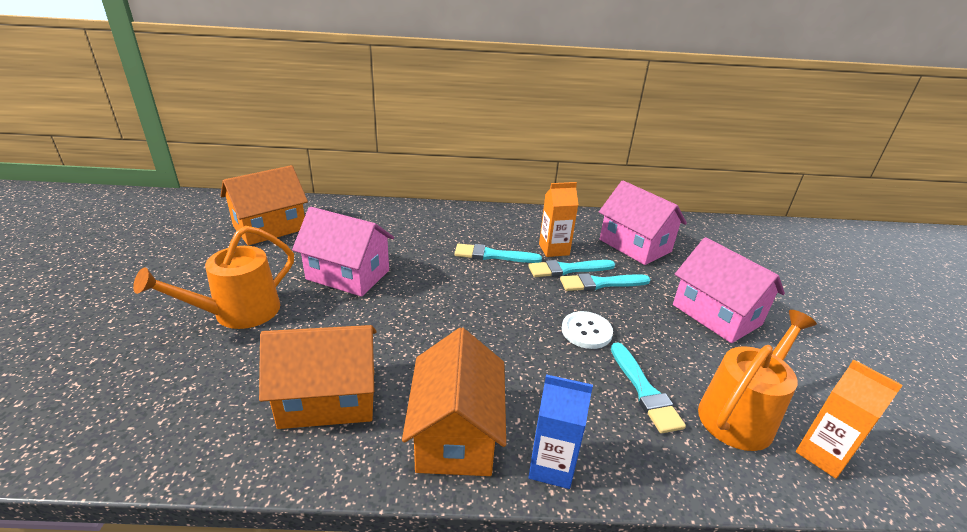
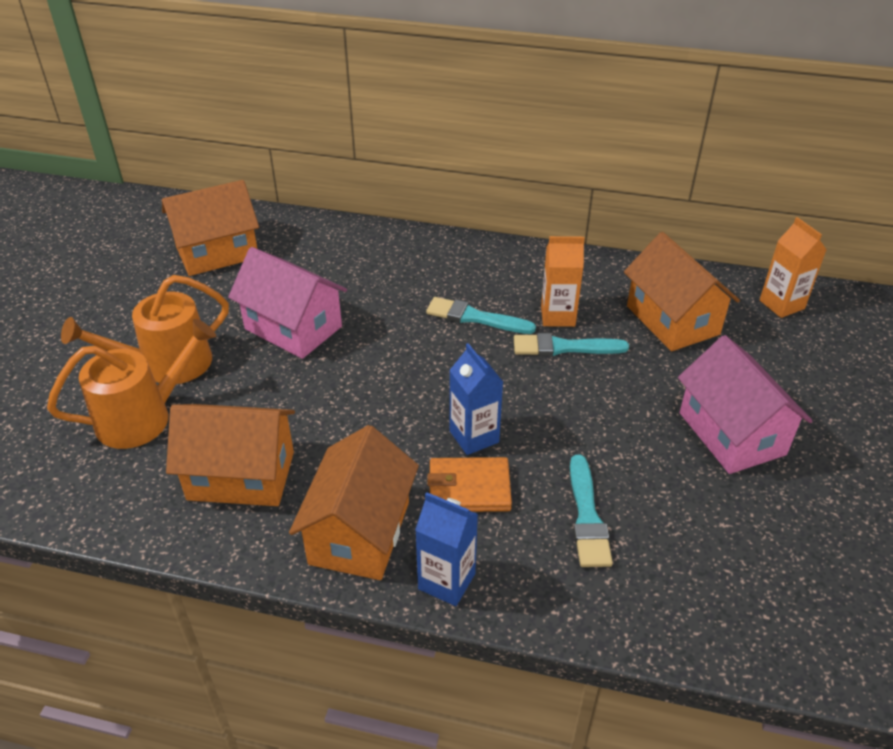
camera: 15 degrees right, 10 degrees up
(526, 340) = (474, 436): none -> blue carton
(538, 381) = (469, 488): none -> orange wallet
(586, 331) = (551, 435): white button -> none
(600, 283) = (598, 372): turquoise brush -> none
(635, 245) = (672, 320): pink house -> orange house
(740, 414) = (689, 561): orange watering can -> orange watering can (143, 417)
(822, 455) = (761, 620): orange carton -> orange carton (781, 304)

